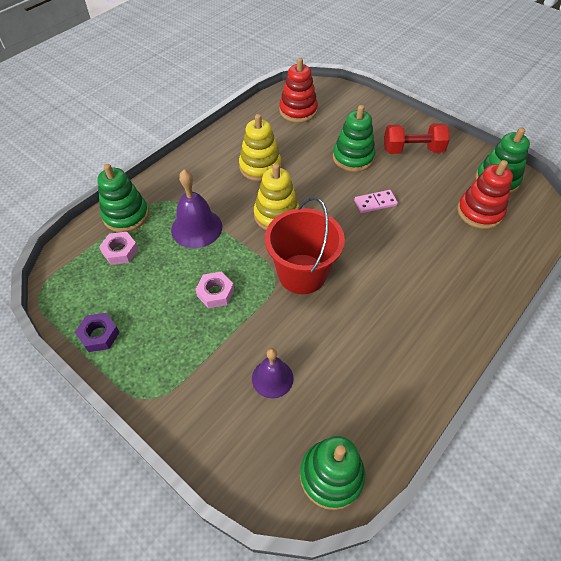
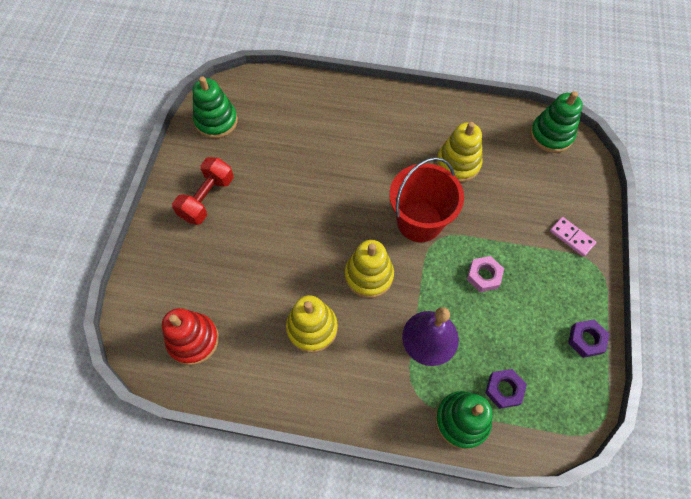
camera: 120 degrees left, 10 degrees up
(120, 251) = (504, 389): pink nut -> purple nut
(272, 378) = (519, 196): purple bell -> none
(347, 343) = (458, 163): none -> yellow stacking toy
(353, 158) = (248, 246): green stacking toy -> none
(375, 203) = (302, 201): pink domino -> pink domino (571, 237)
(412, 150) = (207, 198): red dumbbell -> red dumbbell turned 60 degrees clockwise
(479, 212) = (266, 123): red stacking toy -> none

